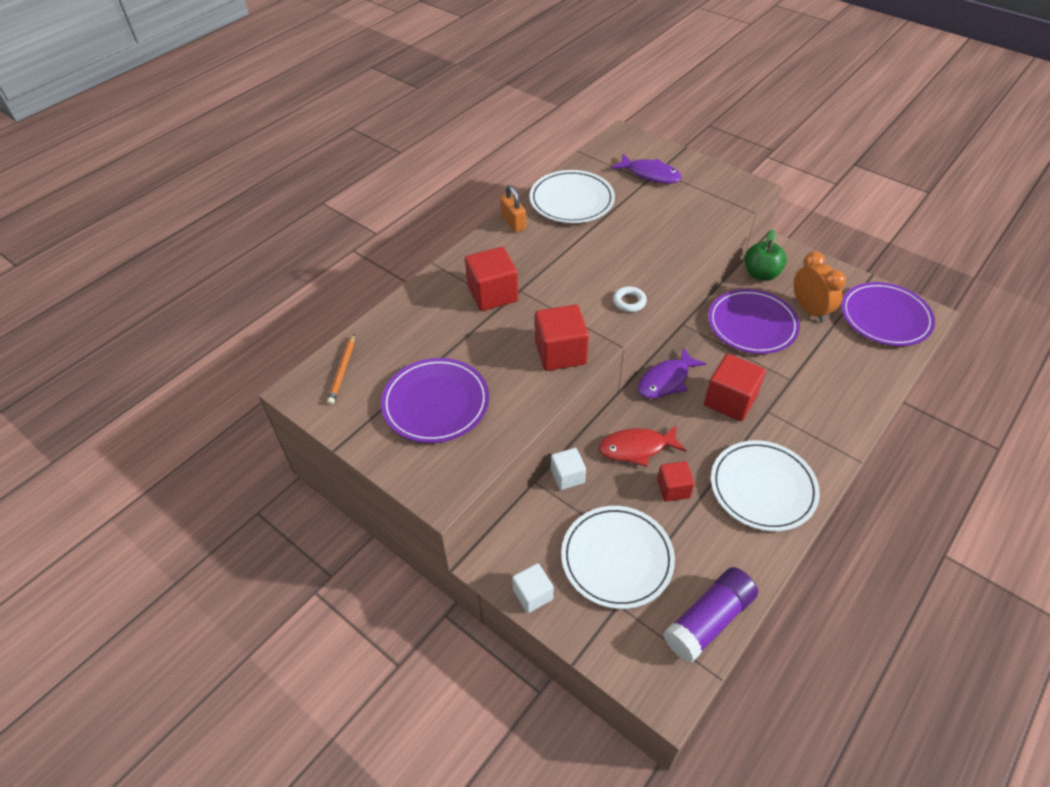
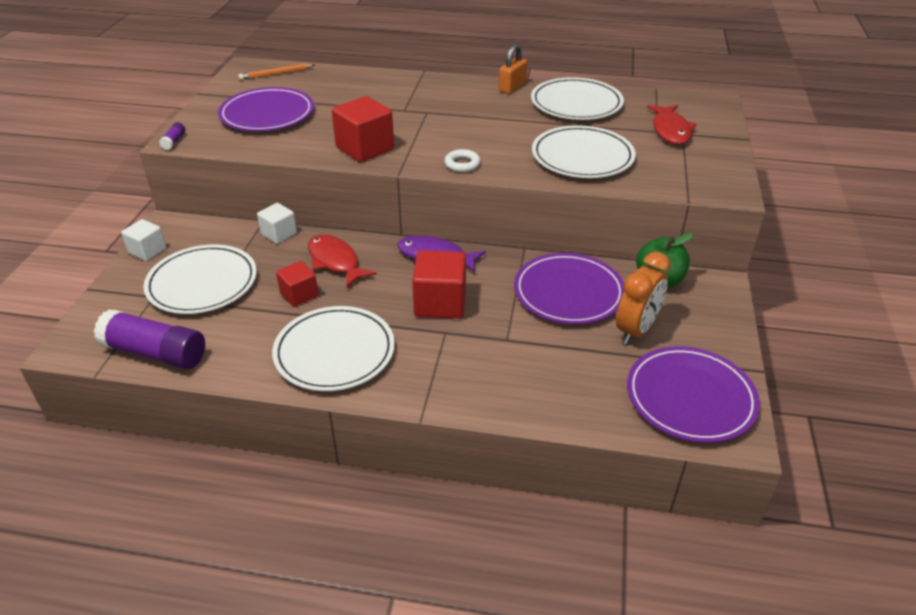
camera: 60 degrees right, 10 degrees down
(441, 496) = (174, 141): none -> purple glue stick
(492, 294) = (410, 102): red cube -> none
(650, 174) = (670, 131): purple fish -> red fish
(660, 233) = (582, 156): none -> white plate

